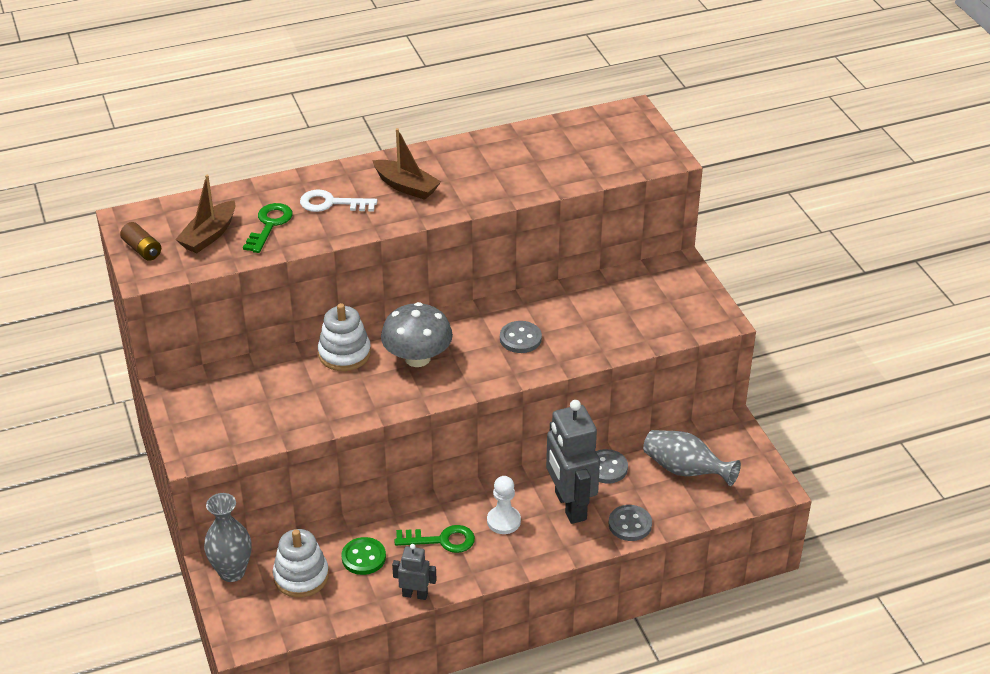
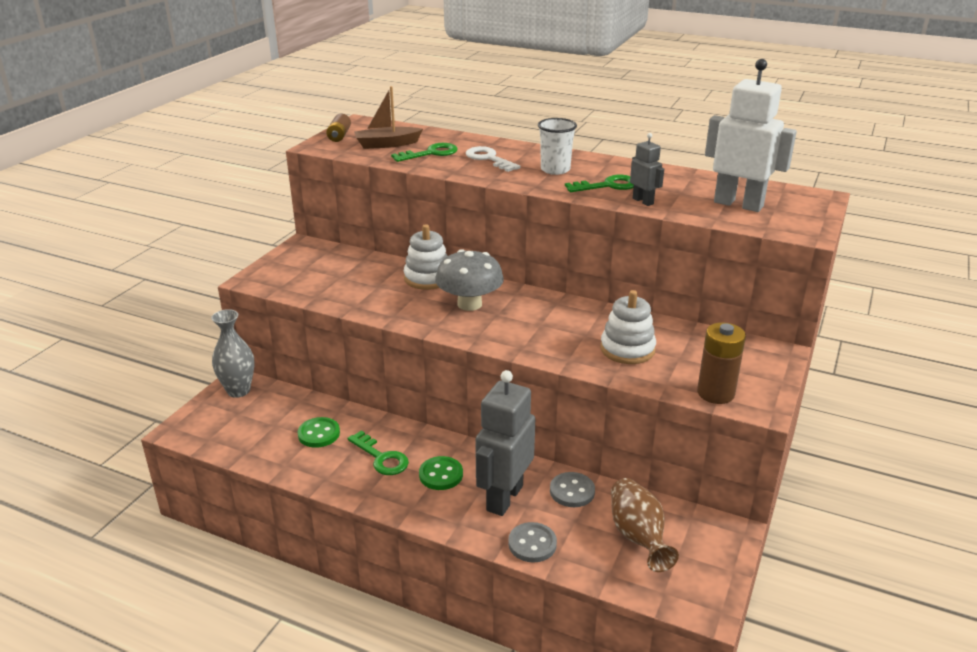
camera: 45 degrees right, 10 degrees down
(301, 576) = (268, 419): white stacking toy -> white stacking toy (627, 349)
(406, 186) = (555, 170): brown boat -> white cup
(415, 594) = (311, 479): grey robot -> grey robot (643, 201)
(473, 183) = (607, 186): none -> green key
(503, 521) = (441, 475): white pawn -> green button
(520, 338) = (562, 331): grey button -> none
(591, 151) = (738, 204): none -> white robot
(683, 327) = (715, 393): none -> brown battery
(685, 470) = (637, 537): grey vase -> brown vase

